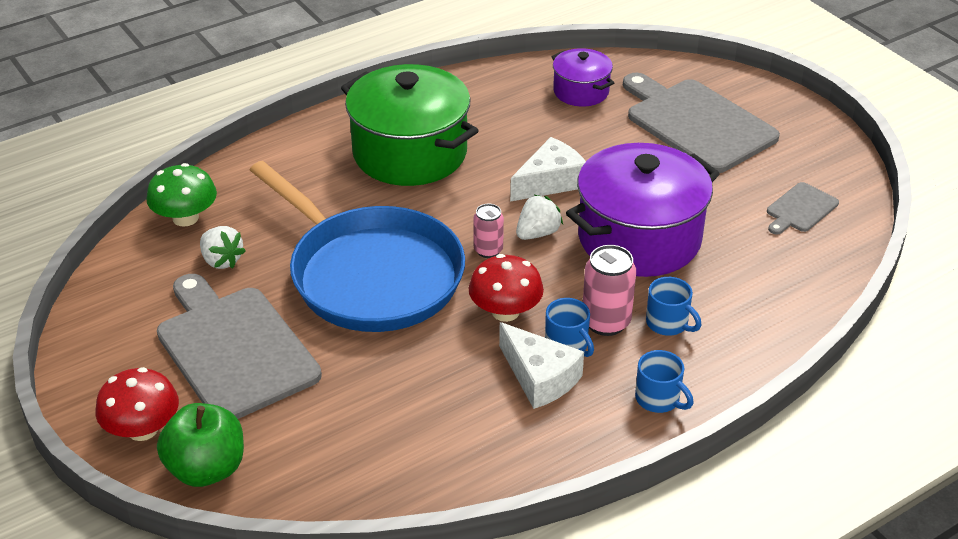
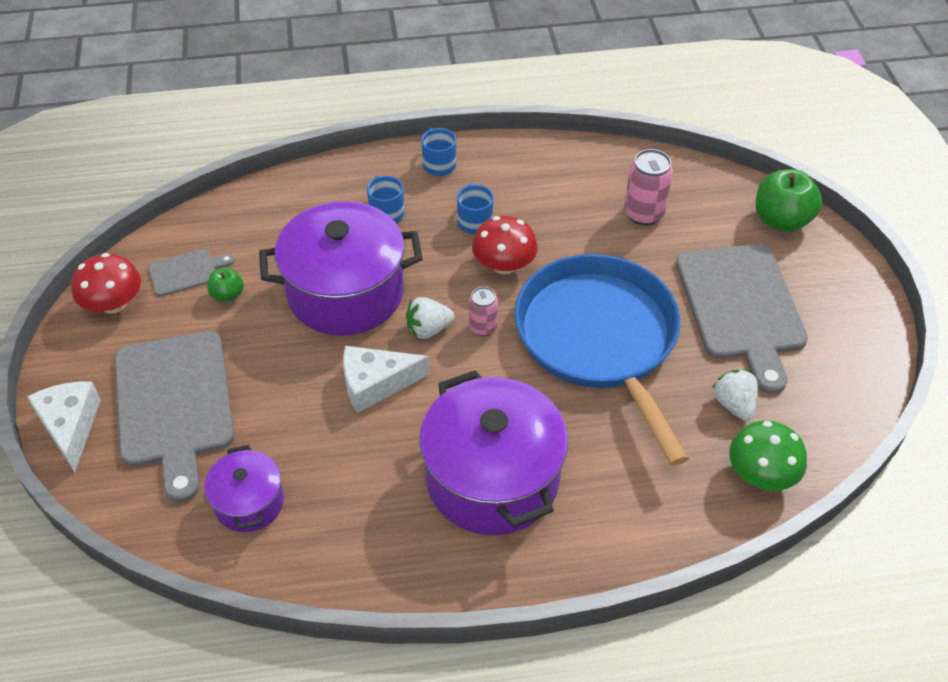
camera: 155 degrees left, 10 degrees up
(142, 429) = (826, 264): red mushroom -> red mushroom (113, 303)
(410, 153) = (492, 479): green pot -> purple pot
(540, 377) = (511, 205): white cheese -> white cheese (70, 426)
(606, 322) = (432, 230): pink can -> pink can (644, 214)
(743, 204) = (227, 294): none -> green apple

